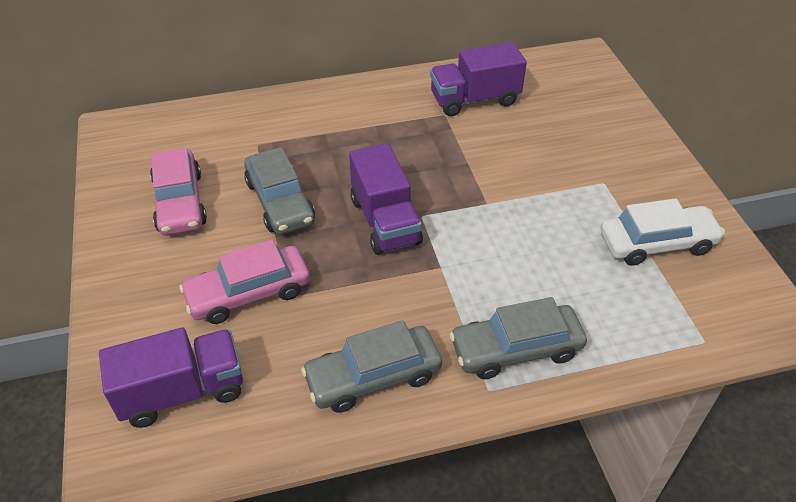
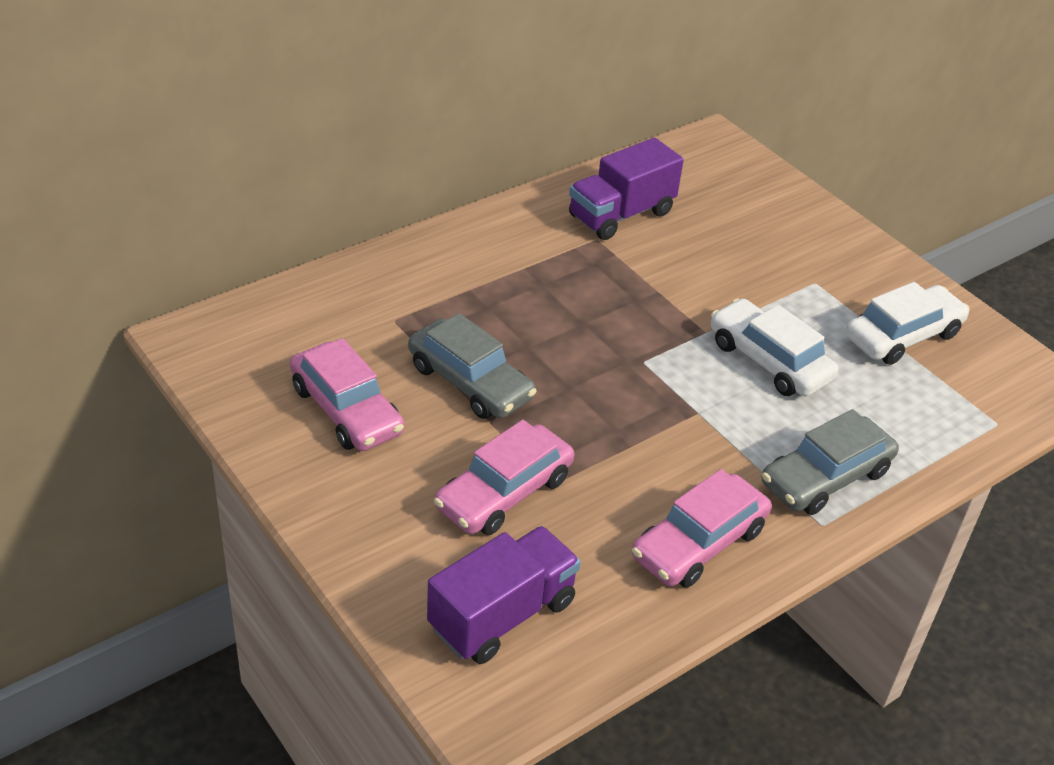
camera: 25 degrees left, 5 degrees down
(373, 376) = (698, 543): grey car -> pink car
(385, 221) = (607, 377): purple truck -> none
(525, 238) = (769, 360): none -> white car

